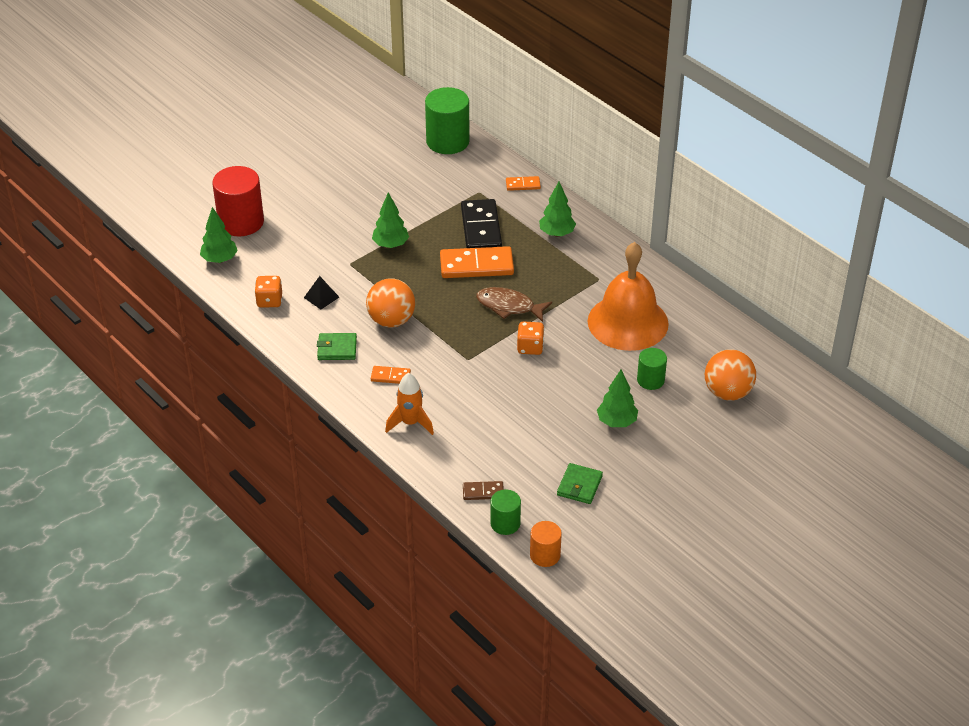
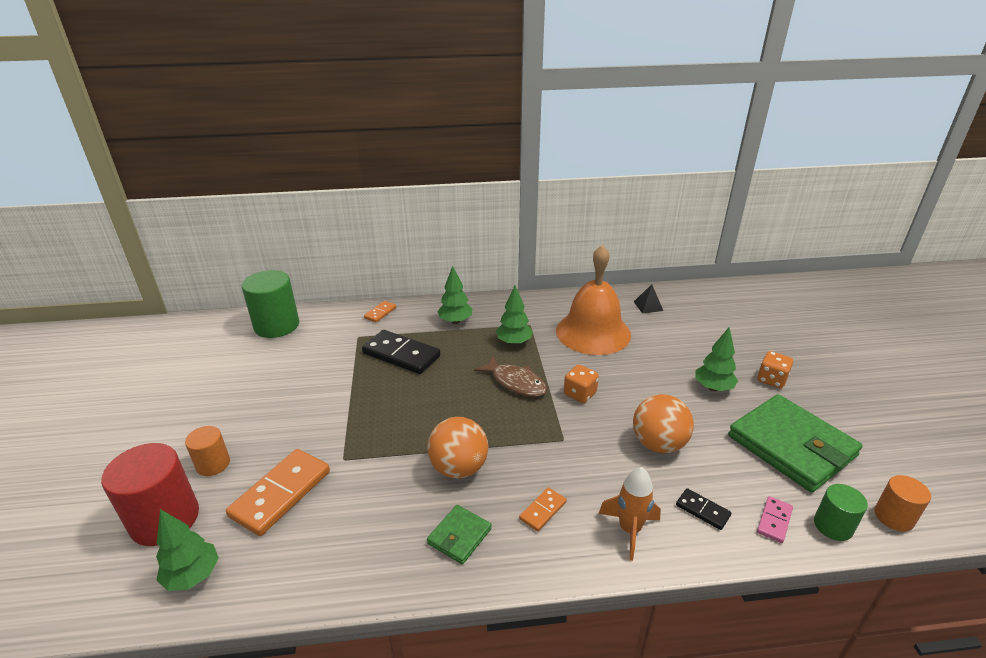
camera: 55 degrees left, 10 degrees down
(269, 301) = (319, 561): orange dice -> orange dice (771, 380)
(293, 211) = (213, 464): none -> orange cylinder
(321, 297) = (366, 508): black pyramid -> black pyramid (648, 306)
(390, 245) = (353, 417): green tree -> green tree (514, 342)
(460, 453) = (702, 510): none -> black domino
(476, 265) = (444, 378): orange domino -> orange domino (281, 494)
(483, 492) = (774, 521): brown domino -> pink domino
(509, 306) = (515, 382): brown fish -> brown fish turned 105 degrees counterclockwise
(579, 485) = (791, 446): green wallet -> green wallet, size x2.15
(650, 380) = (671, 349): green cylinder -> none
(727, 392) = (710, 322): orange ball -> orange ball (658, 444)

